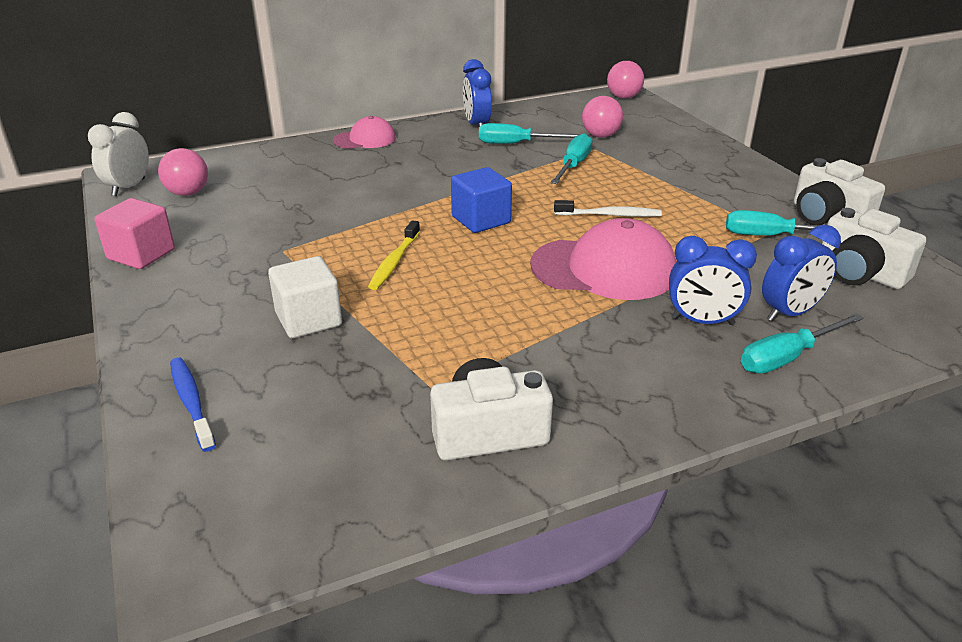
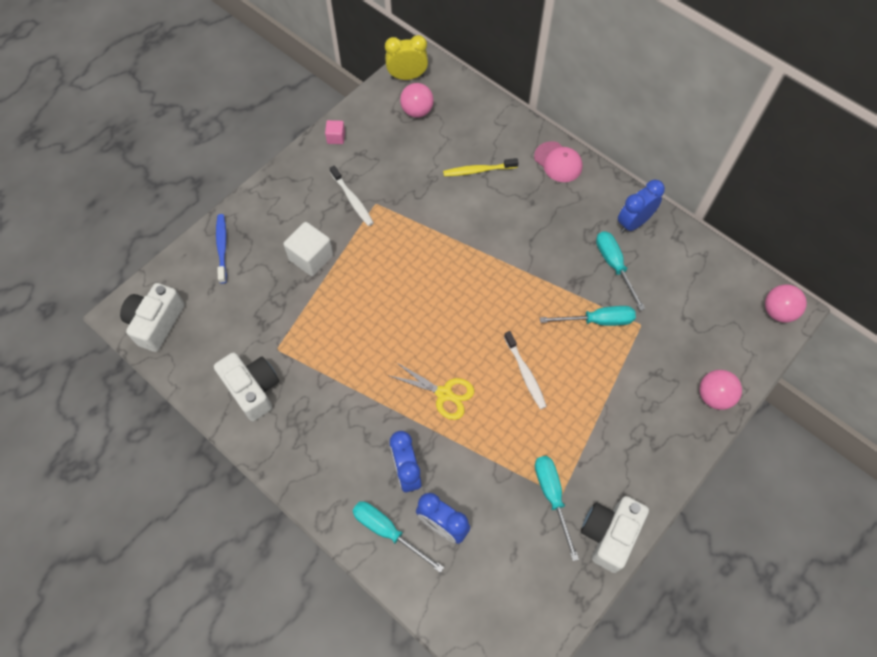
camera: 65 degrees right, 30 degrees up
(129, 187) = (407, 77): white clock -> yellow clock
(141, 254) = (336, 137): pink cube -> pink cube, size x0.55
(191, 402) = (222, 247): blue toothbrush -> blue toothbrush turned 45 degrees counterclockwise
(256, 265) = (352, 200): none -> white toothbrush
(394, 262) = (392, 269): yellow toothbrush -> yellow toothbrush (478, 170)
(481, 220) = (472, 294): blue cube -> none
(600, 136) = (671, 321): pink ball -> pink ball (714, 396)
(604, 269) = (444, 394): pink cap -> yellow scissors
(859, 273) = (524, 568): white camera -> white camera (156, 323)

